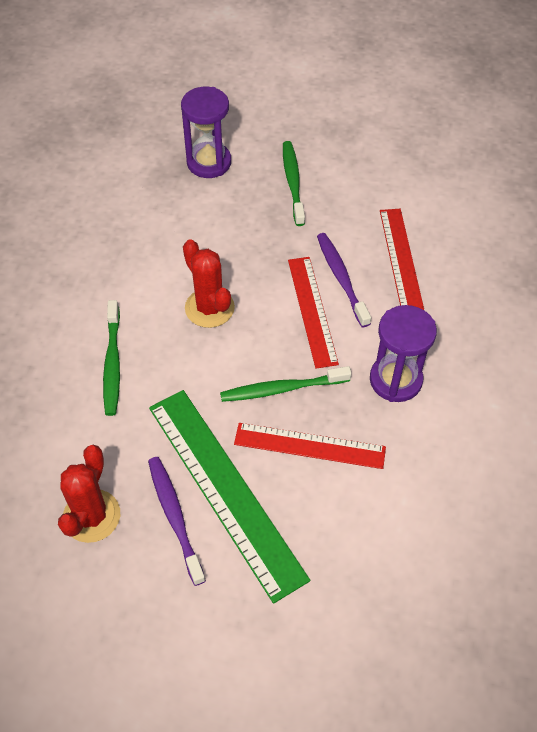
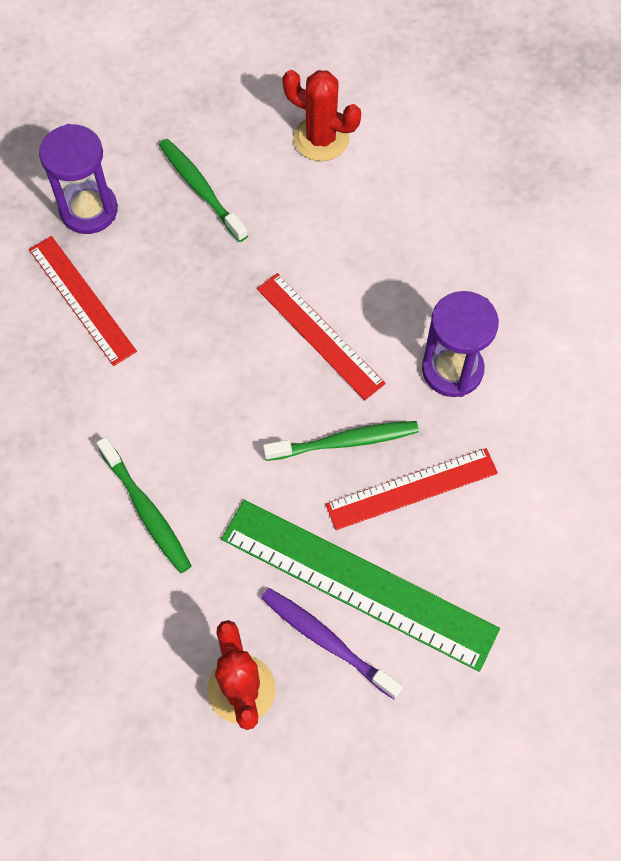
camera: 30 degrees left, 10 degrees up
(209, 308) = (208, 390): red cactus -> red cactus (321, 139)
(282, 389) = (345, 441): green toothbrush -> green toothbrush turned 150 degrees counterclockwise
(341, 278) = (327, 281): purple toothbrush -> none
(400, 258) = (374, 226): red ruler -> red ruler (82, 299)

